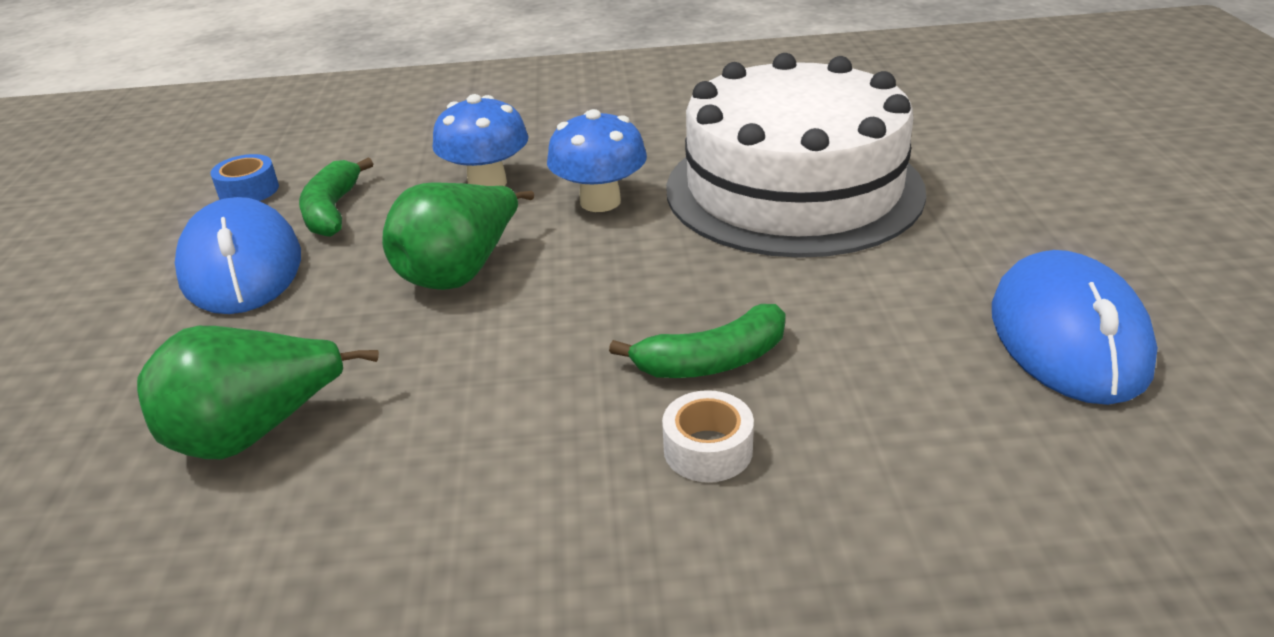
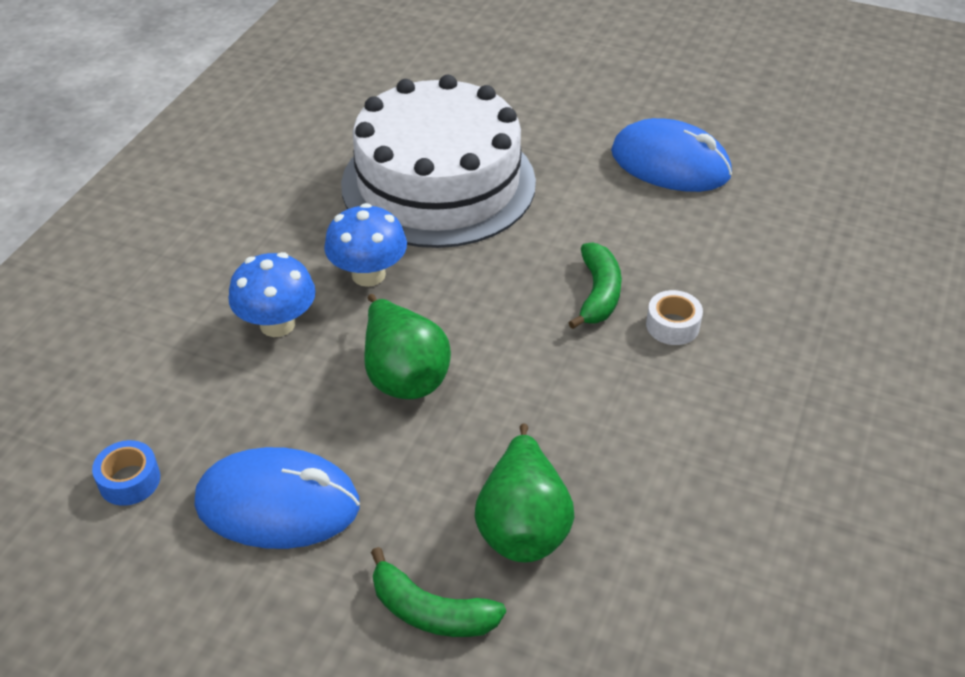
camera: 65 degrees left, 10 degrees up
(332, 211) = (231, 428): green banana -> green banana (431, 611)

